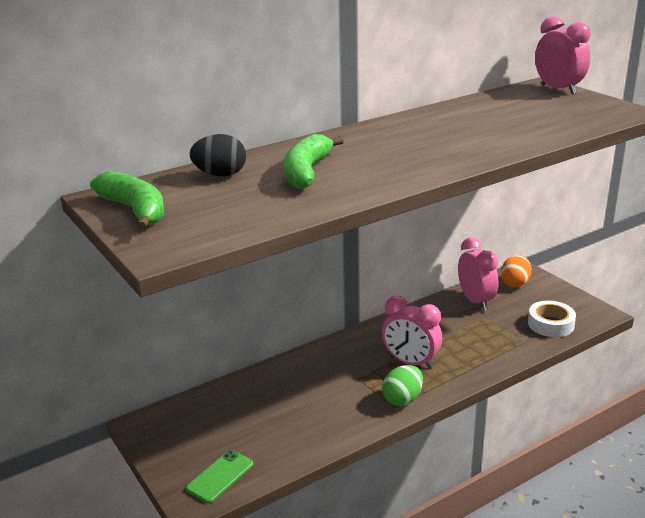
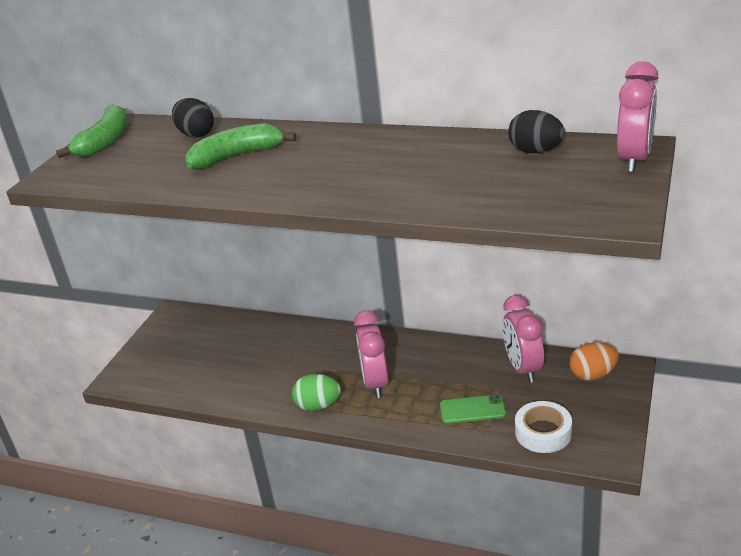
camera: 55 degrees right, 5 degrees up
(220, 476) = (148, 375): green phone -> green phone (472, 409)
(475, 301) = (523, 368): pink clock -> pink clock turned 135 degrees clockwise
(499, 102) = (535, 151): none -> black egg

